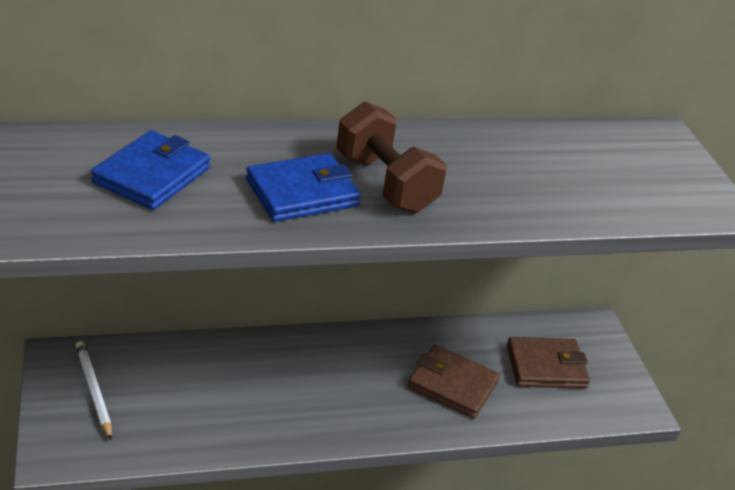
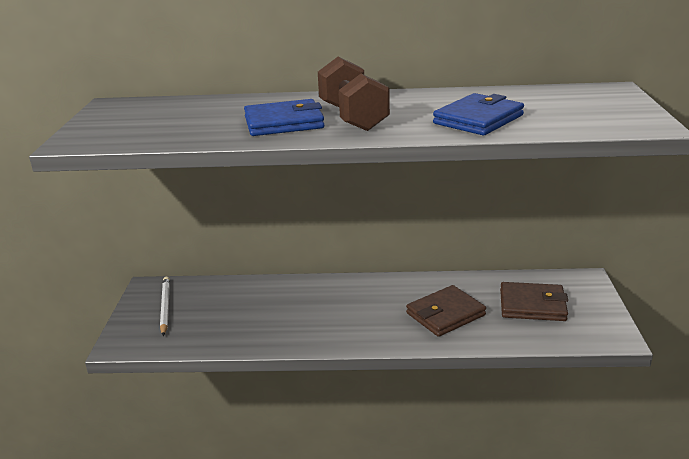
camera: 20 degrees right, 10 degrees down
(152, 175) = (178, 117): blue wallet -> blue wallet (478, 119)
(452, 385) = (445, 314): brown wallet -> brown wallet turned 75 degrees counterclockwise

